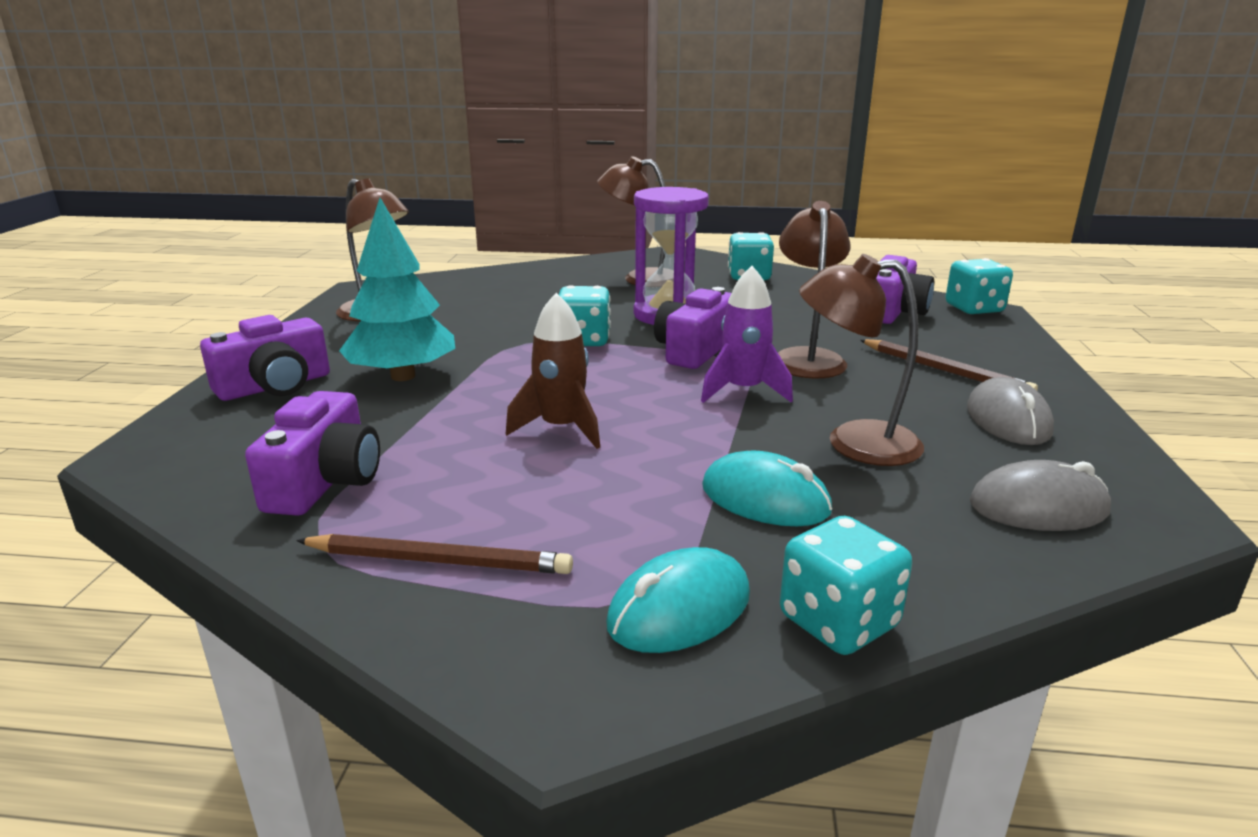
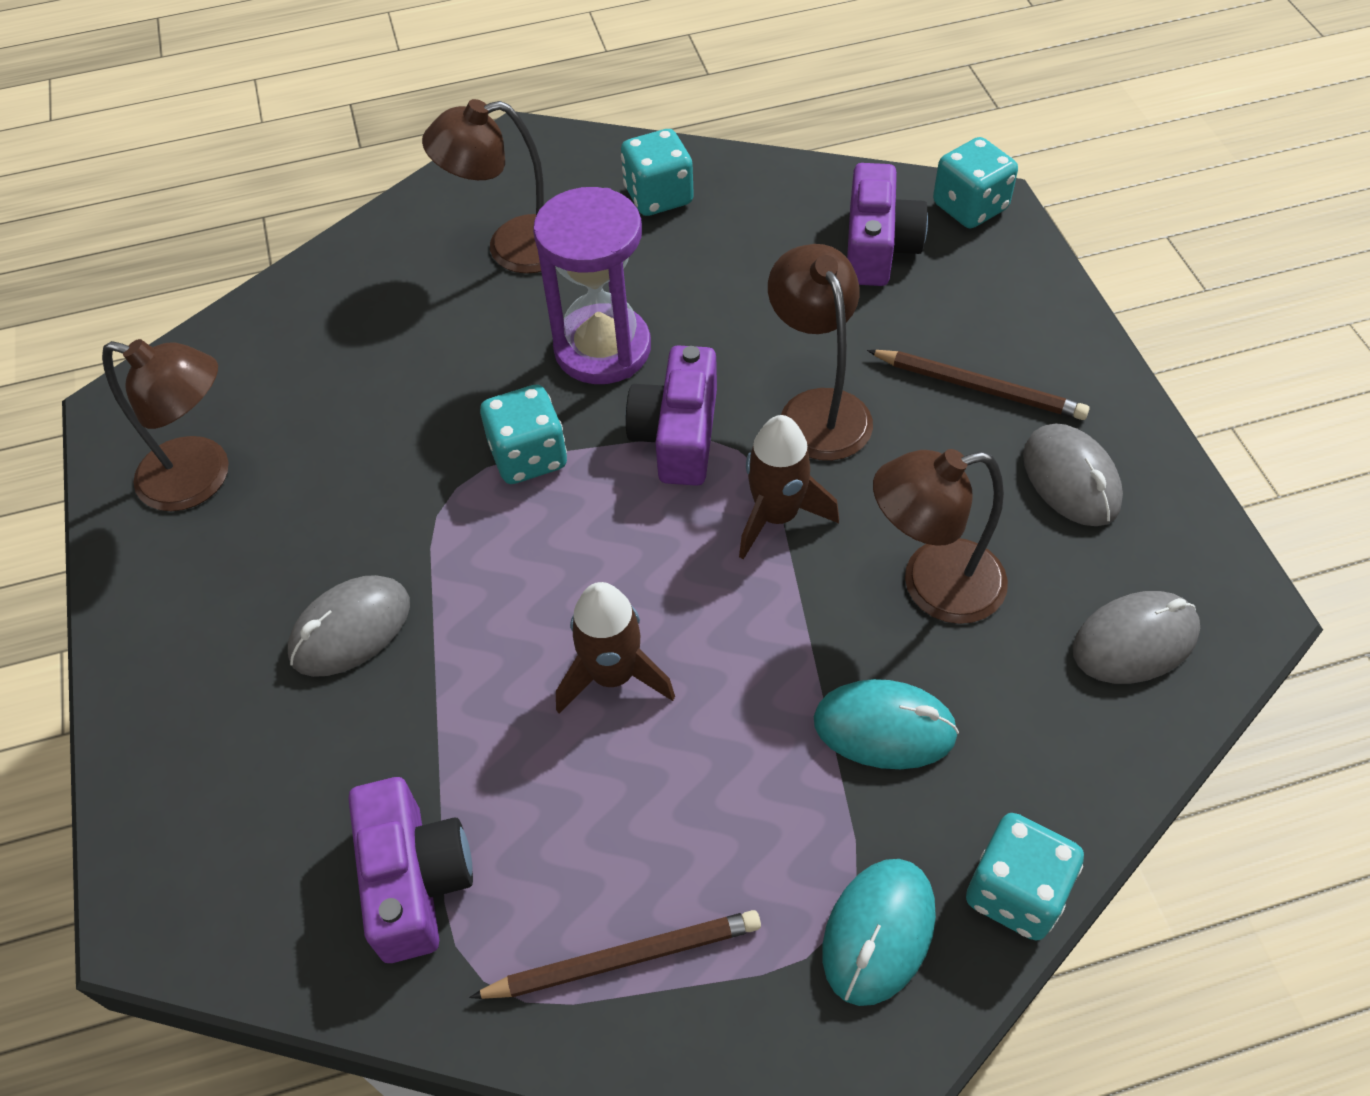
camera: 20 degrees left, 30 degrees up
(275, 386) = (200, 713): purple camera -> none
(403, 376) = (350, 629): turquoise tree -> grey mouse
(743, 391) = (776, 516): purple rocket -> brown rocket

